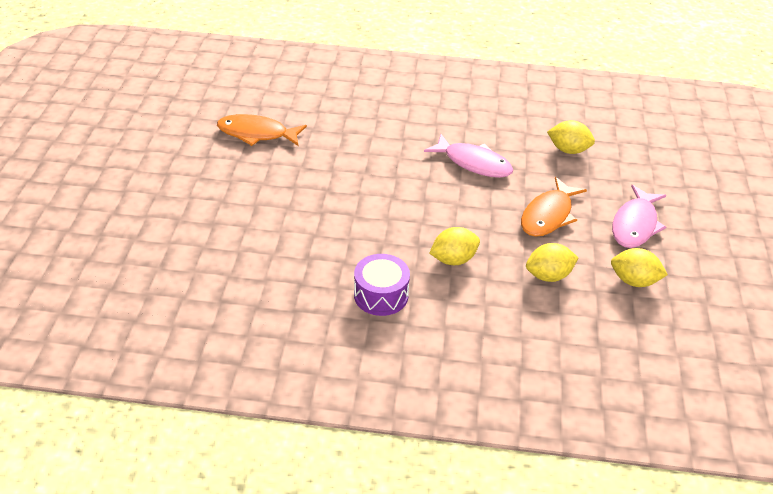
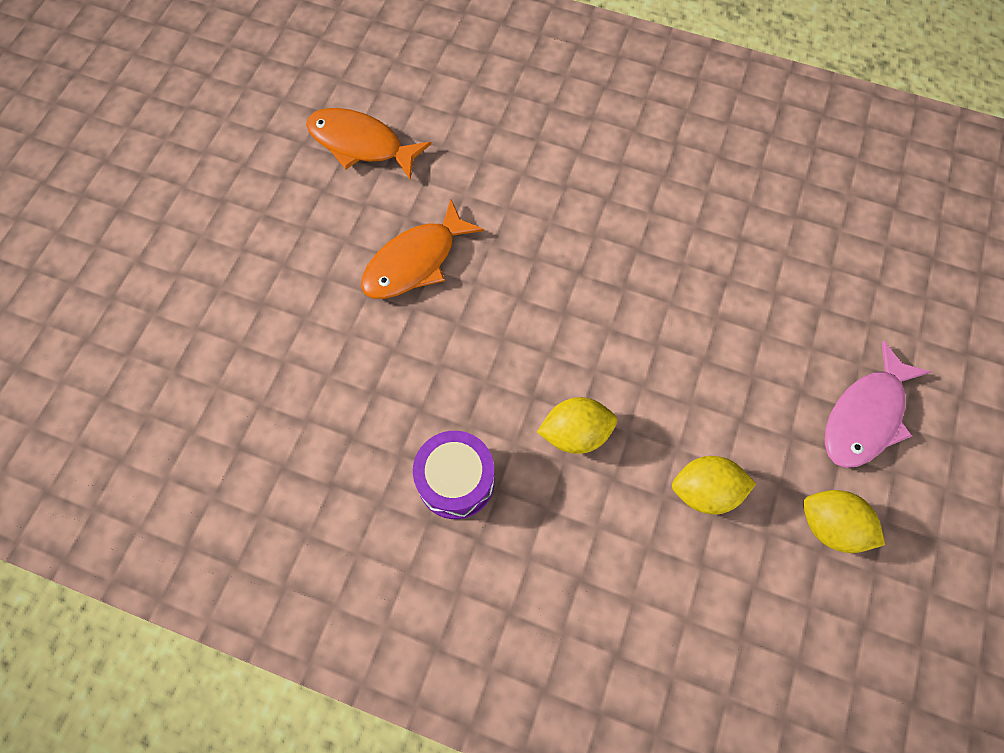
camera: 15 degrees right, 25 degrees up
(473, 163) = (655, 251): pink fish -> none
(548, 215) = (738, 373): orange fish -> orange fish (415, 261)
(568, 150) = (806, 249): yellow lemon -> none

